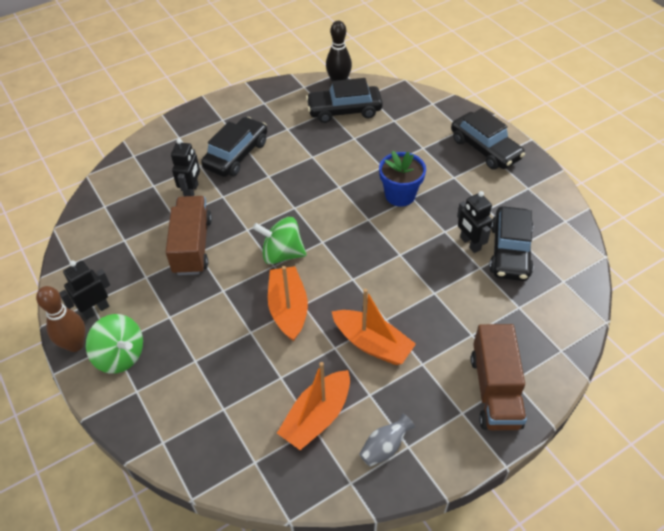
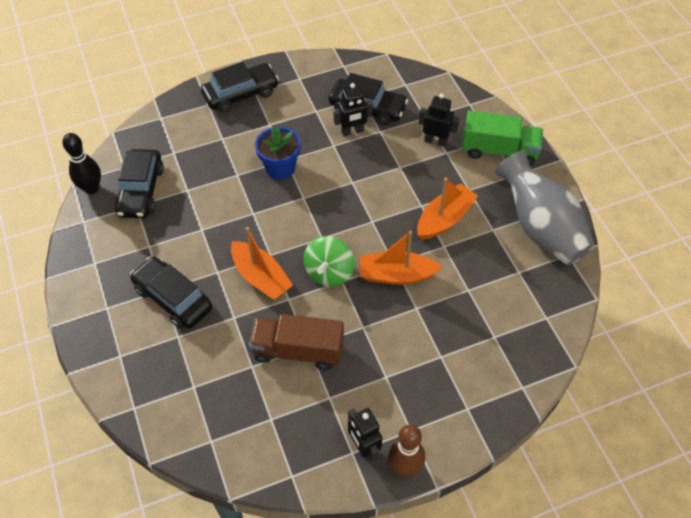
camera: 80 degrees left, 5 degrees up
(120, 356) = (425, 422): green spinning top -> none
(191, 191) = (217, 347): black robot -> black robot (435, 141)
(317, 417) = (509, 268): orange boat -> orange boat (261, 277)
(385, 447) = (540, 228): grey vase -> grey vase, size x2.50
(495, 390) = (499, 150): brown truck -> green truck

